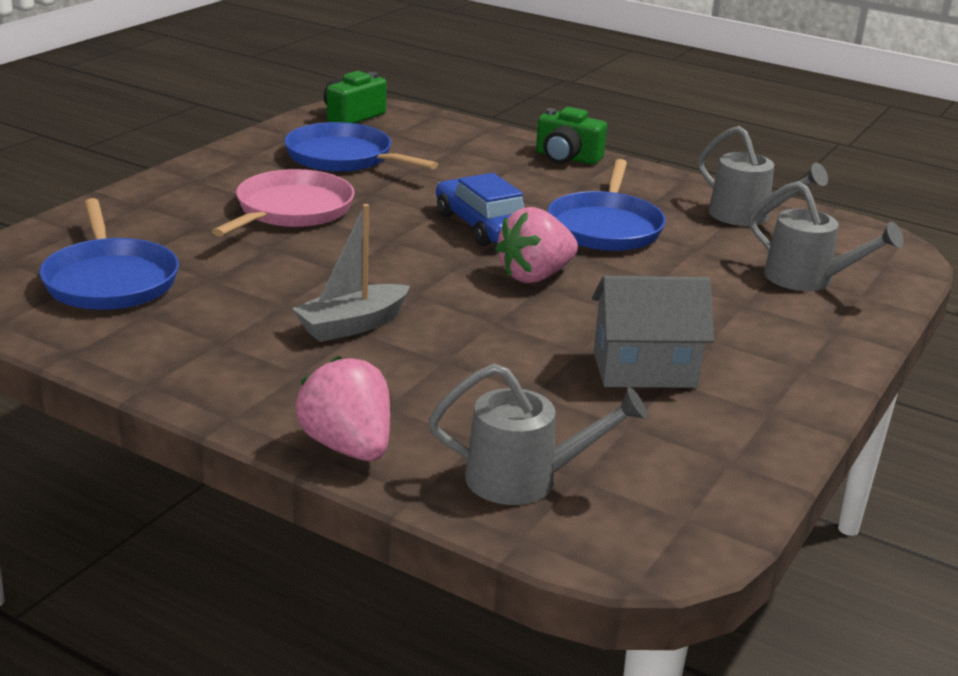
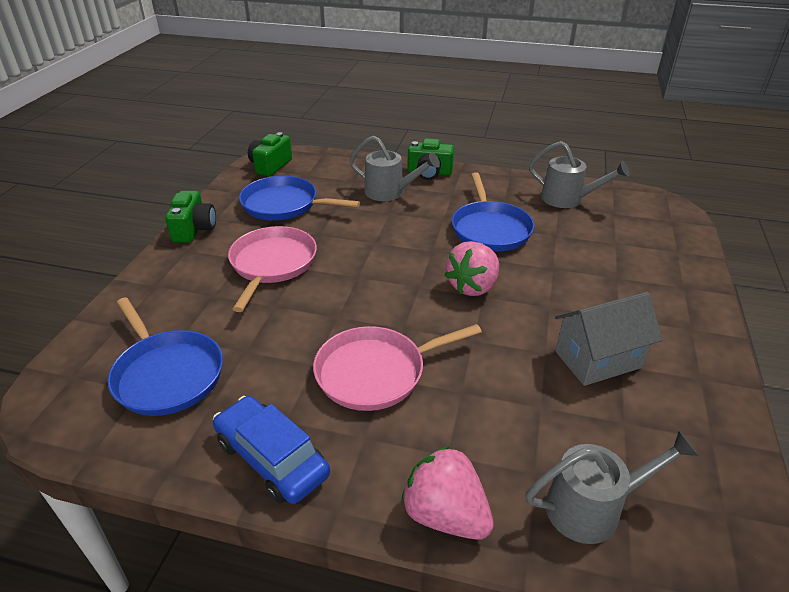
camera: 15 degrees left, 10 degrees up
(215, 162) = (194, 229): none -> green camera
(352, 325) = (376, 372): grey boat -> pink pan
(482, 226) = (411, 247): blue car -> blue car (272, 458)
(808, 280) = (639, 245): grey watering can -> grey watering can (390, 192)

